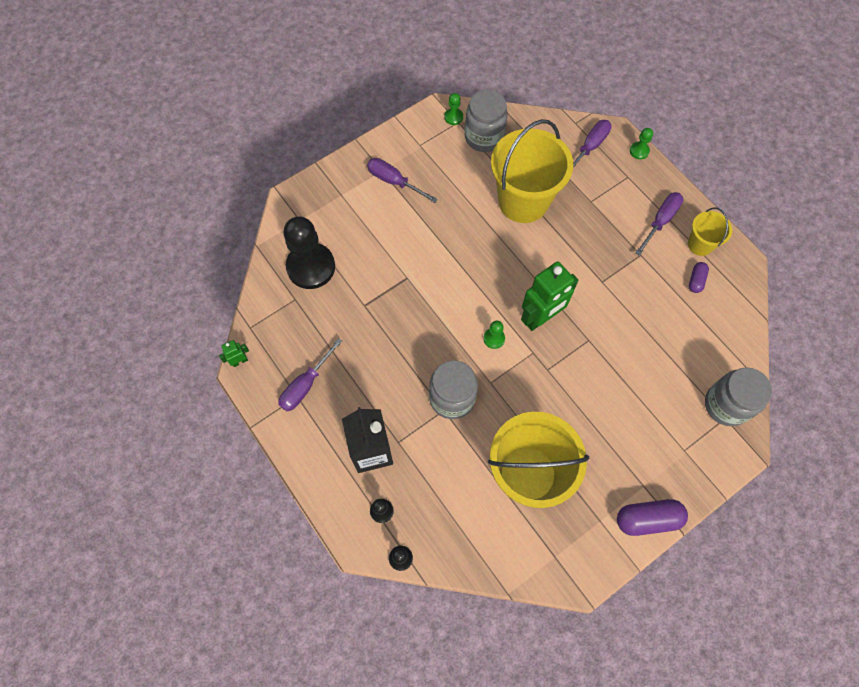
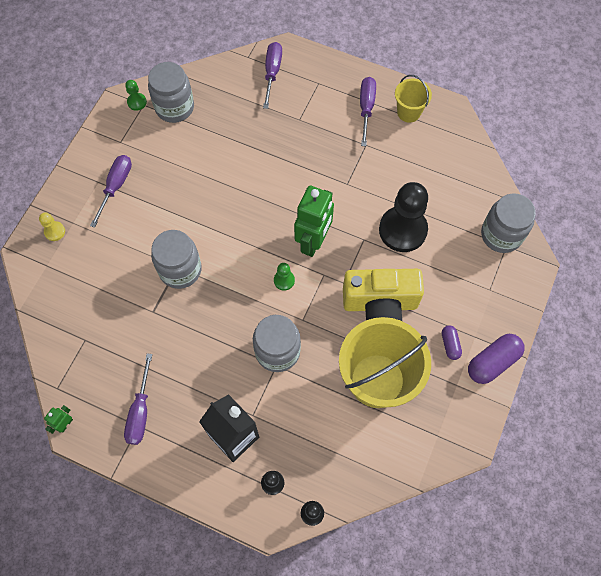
camera: 30 degrees left, 0 degrees up
(311, 267) = (83, 303): black pawn -> black pawn (402, 230)
(322, 194) = (54, 231): none -> yellow pawn
(394, 181) = (116, 186): purple screwdriver -> purple screwdriver turned 105 degrees clockwise
(408, 281) = (180, 270): none -> grey jar
(523, 201) = (241, 147): yellow bucket -> none
(569, 407) = (380, 305): none -> yellow camera
(639, 151) = (315, 56): green pawn -> none
(696, 280) = (422, 144): purple capsule -> purple capsule (450, 344)

